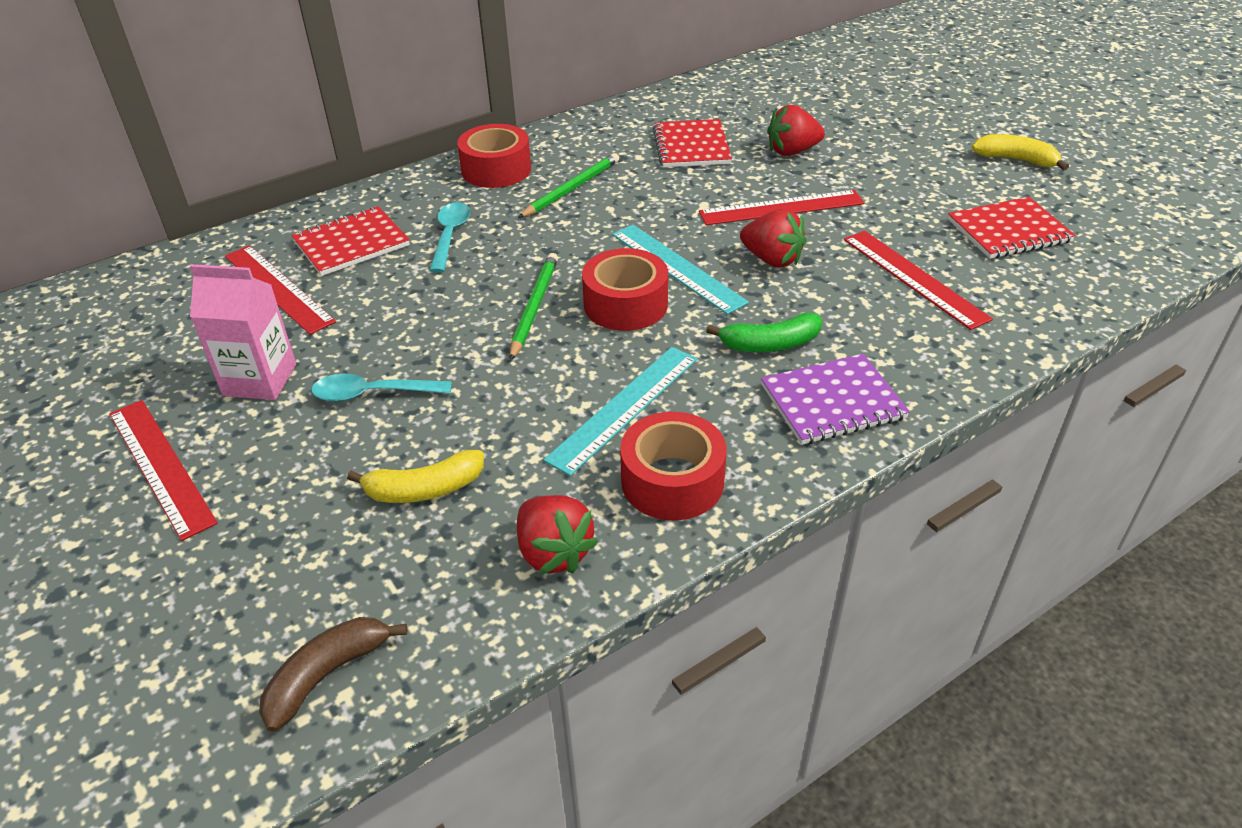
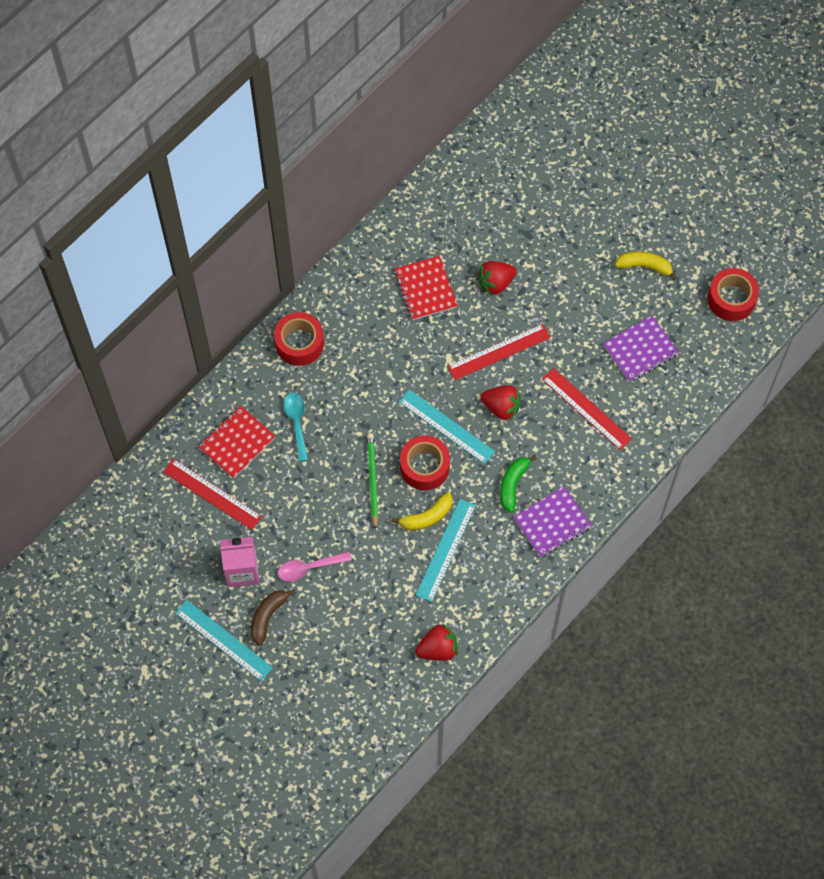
camera: 15 degrees left, 25 degrees up
(161, 466) = (223, 640): red ruler -> turquoise ruler
(327, 675) = (362, 732): brown banana -> brown banana (268, 616)
(373, 394) = (309, 568): turquoise spoon -> pink spoon
(424, 489) = (363, 625): yellow banana -> yellow banana (427, 517)
(553, 553) = (438, 649): red strawberry -> red strawberry turned 60 degrees counterclockwise
(571, 188) = (358, 356): green pencil -> none
(672, 481) = (482, 594): red tape -> red tape (731, 299)
(770, 344) = (513, 484): green banana -> green banana turned 135 degrees clockwise
(1008, 231) = (640, 350): red notebook -> purple notebook

